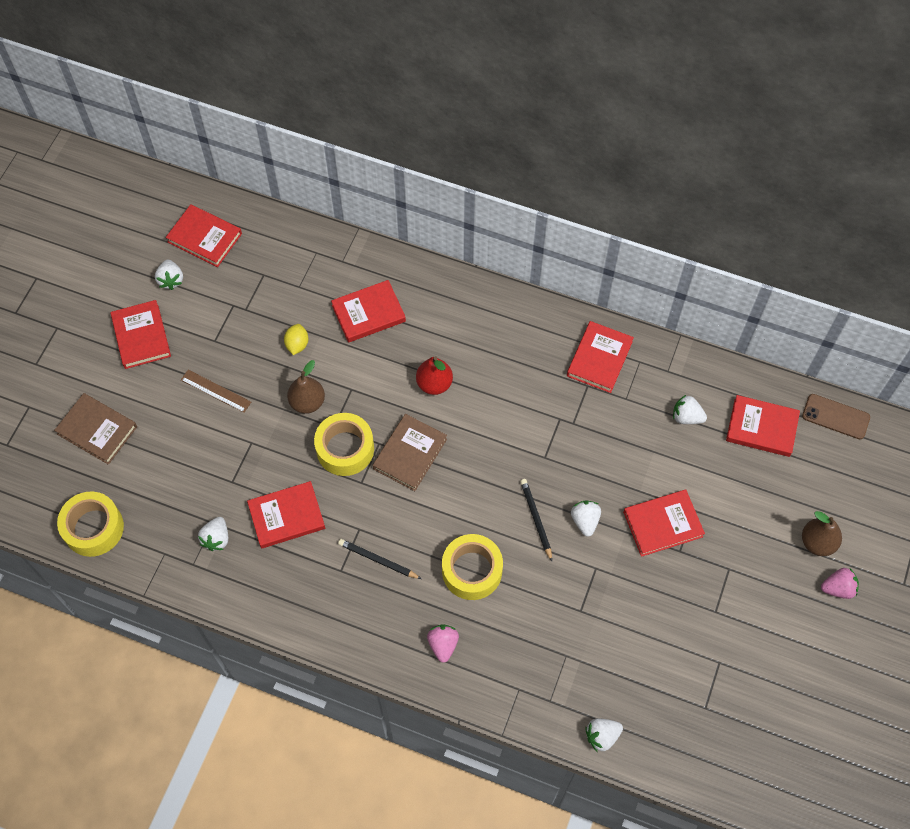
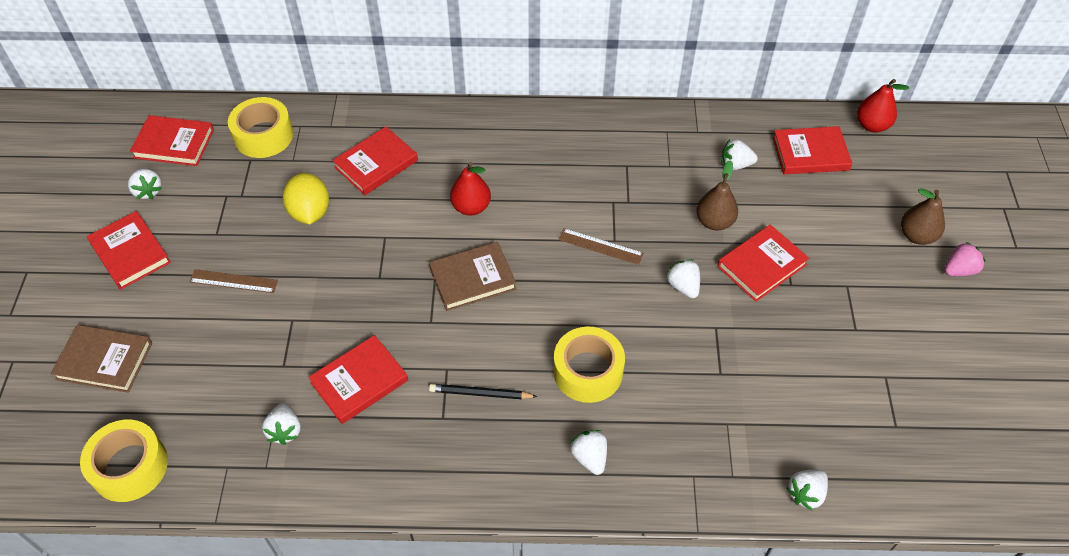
camera: 20 degrees left, 10 degrees down
(297, 344) = (310, 212): yellow lemon -> yellow lemon, size x1.65
(307, 402) = (341, 262): brown pear -> brown pear (714, 222)
(345, 449) = (400, 295): yellow tape -> yellow tape (263, 136)
(410, 454) = (472, 279): brown book -> brown book turned 60 degrees clockwise
(443, 644) = (589, 457): pink strawberry -> white strawberry
(530, 459) = (600, 246): none -> brown ruler
(536, 519) = (632, 300): black pencil -> none
(599, 359) = (627, 139): red book -> none
(835, 417) = (872, 125): brown phone -> red pear

